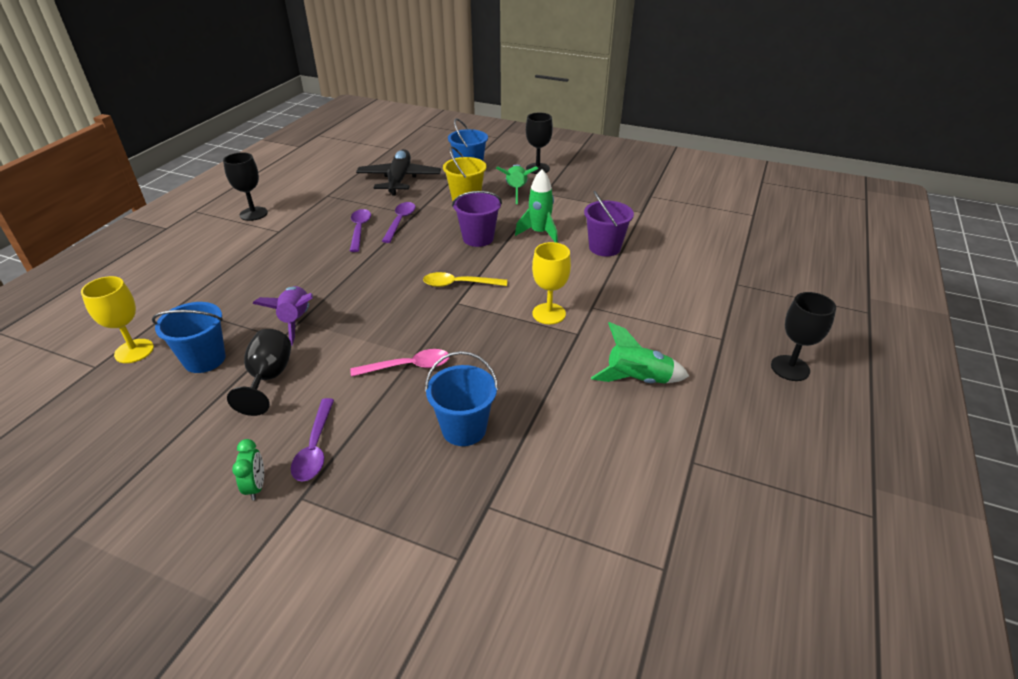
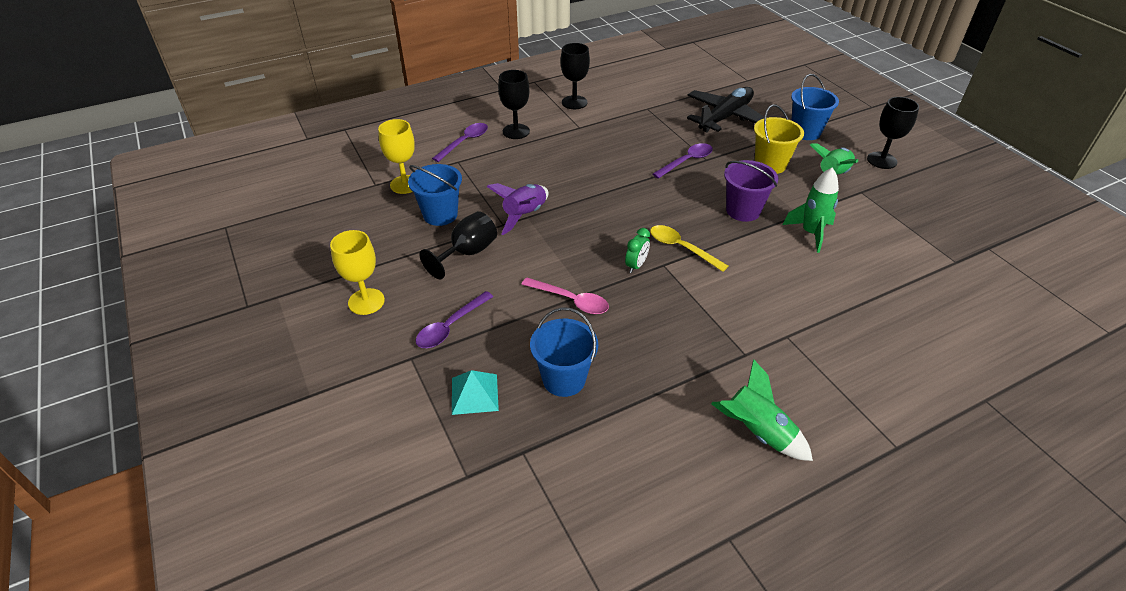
camera: 40 degrees right, 5 degrees up
(256, 486) = (392, 331): green clock -> green clock (636, 265)
(359, 229) = (644, 154): purple spoon -> purple spoon (464, 142)
(397, 488) = (474, 394): none -> turquoise pyramid
(549, 314) = (736, 320): yellow goblet -> yellow goblet (366, 301)
(604, 248) = (866, 282): purple bucket -> none
(790, 368) = (944, 525): black goblet -> black goblet (516, 131)

